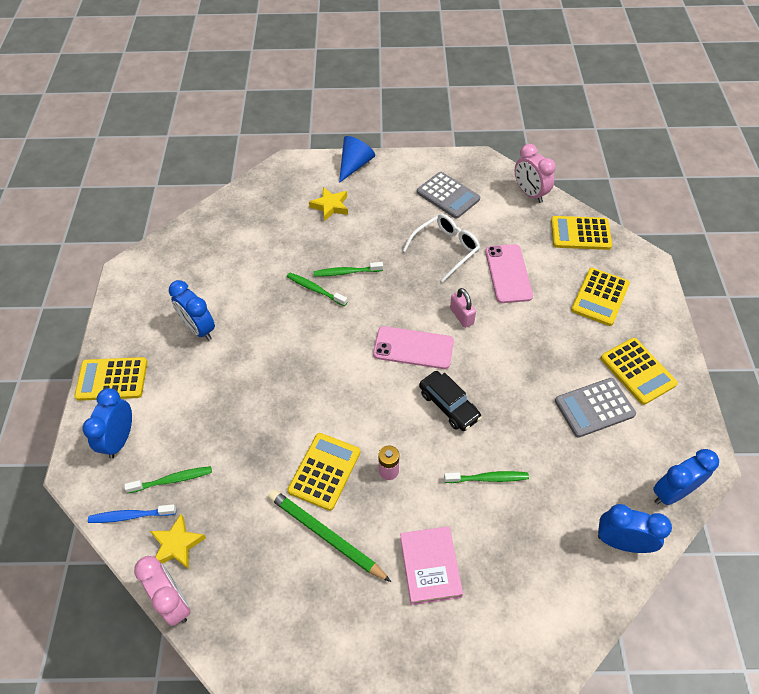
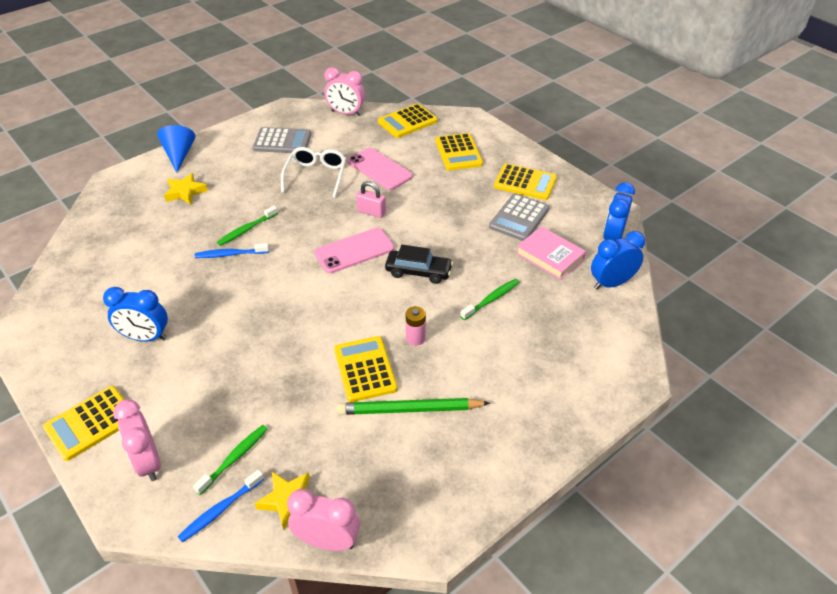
camera: 40 degrees left, 10 degrees down
(120, 439) = (148, 462): blue clock -> pink clock
(315, 289) = (230, 254): green toothbrush -> blue toothbrush
(430, 567) = (506, 377): pink book -> pink book (550, 256)

